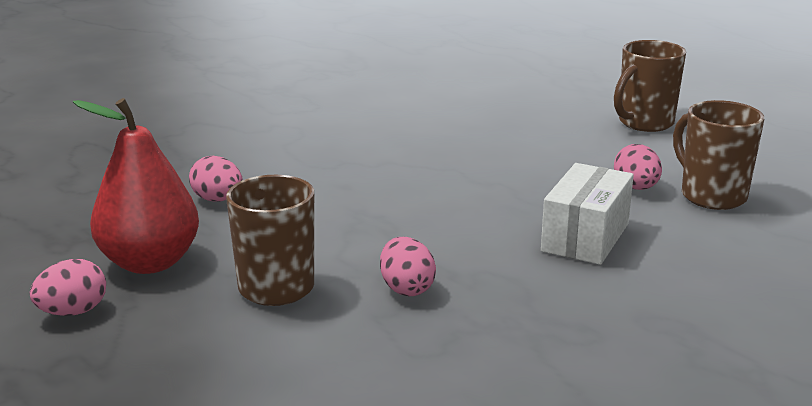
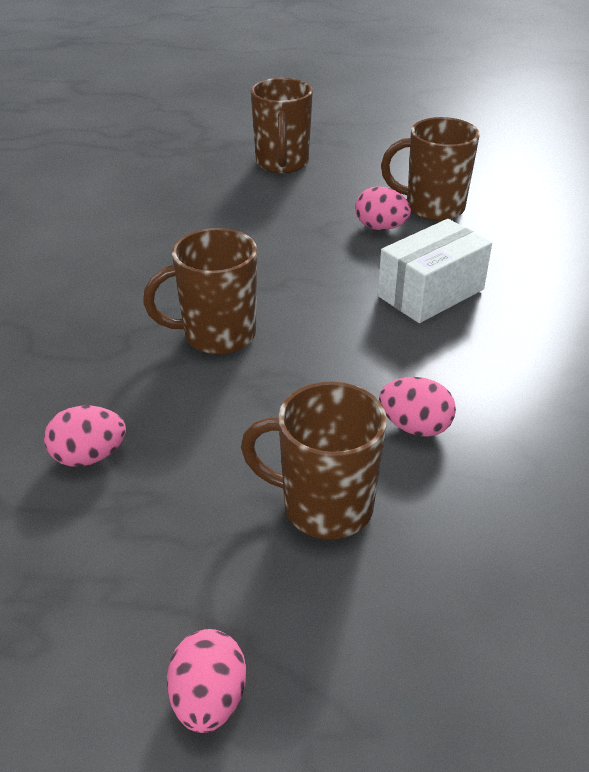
camera: 50 degrees left, 15 degrees up
(150, 262) = (167, 577): red pear -> none
(391, 186) = (217, 335): none -> brown mug
(585, 237) = (430, 293): white box -> white box turned 75 degrees clockwise

